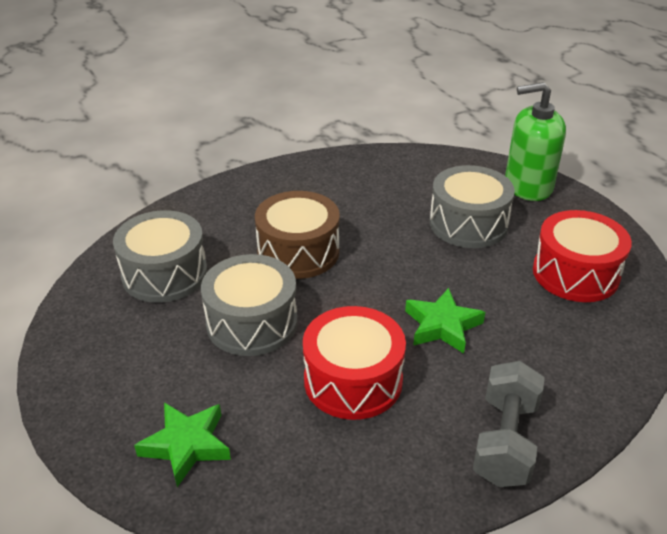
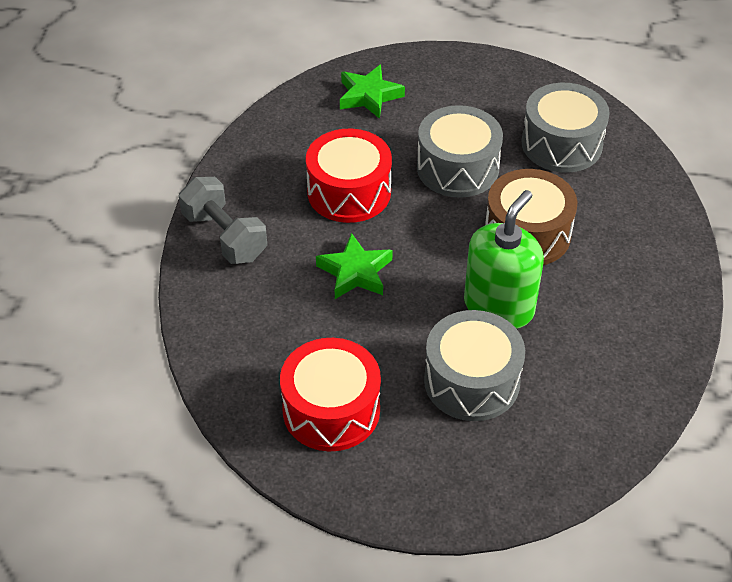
camera: 125 degrees right, 10 degrees up
(528, 186) = (497, 486): green soap dispenser -> green soap dispenser (499, 307)

